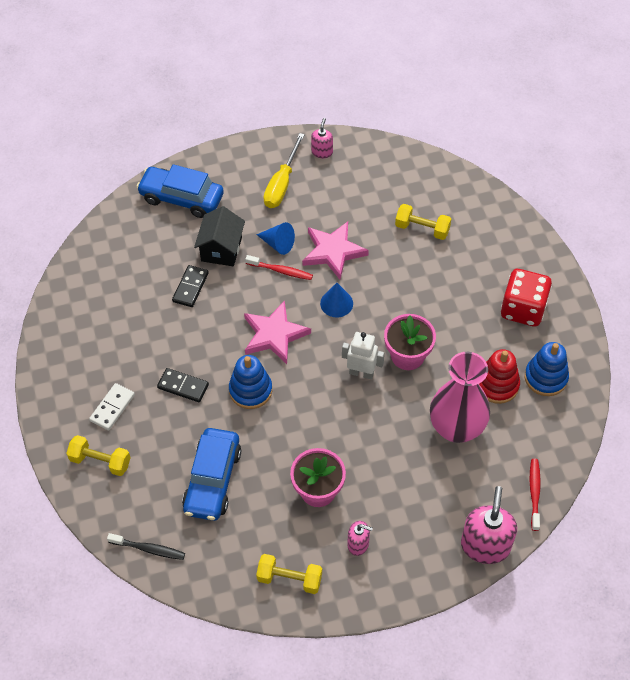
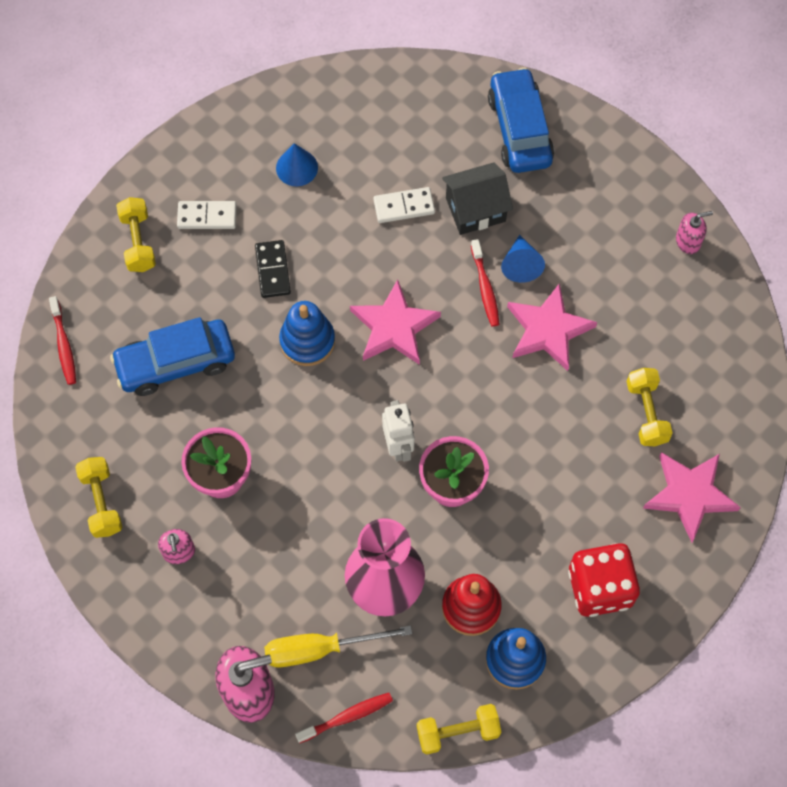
camera: 60 degrees right, 10 degrees up
(149, 549) = (64, 345): black toothbrush -> red toothbrush
(190, 287) = (404, 206): black domino -> white domino
(282, 184) = (610, 223): yellow screwdriver -> yellow screwdriver (320, 649)
(336, 303) = (477, 371): blue cone -> blue cone (297, 167)
(489, 234) = (689, 495): none -> pink star
(577, 433) = (458, 732): none -> yellow dumbbell

